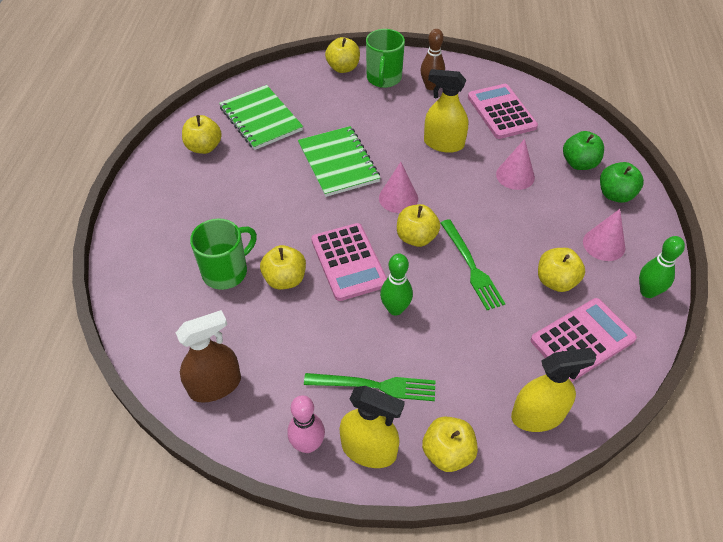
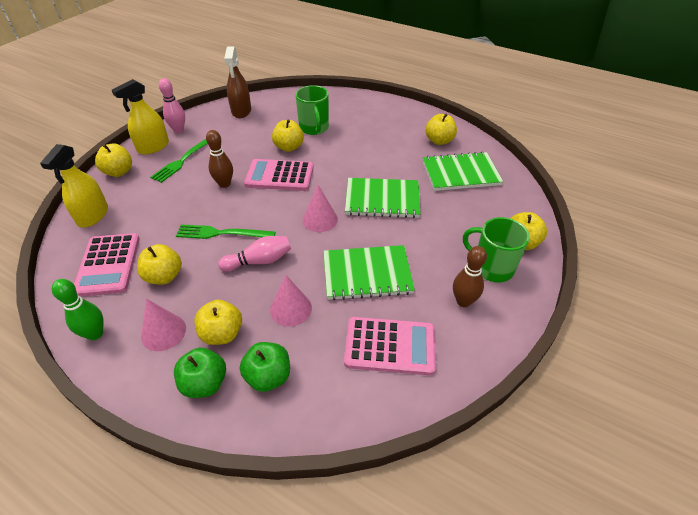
camera: 115 degrees right, 5 degrees down
(395, 309) = (224, 184): green bowling pin -> brown bowling pin
(416, 237) = (273, 215): yellow apple -> yellow apple (222, 333)
(443, 144) = (367, 274): yellow spray bottle -> green notebook
(483, 219) = (259, 261): none -> pink bowling pin

